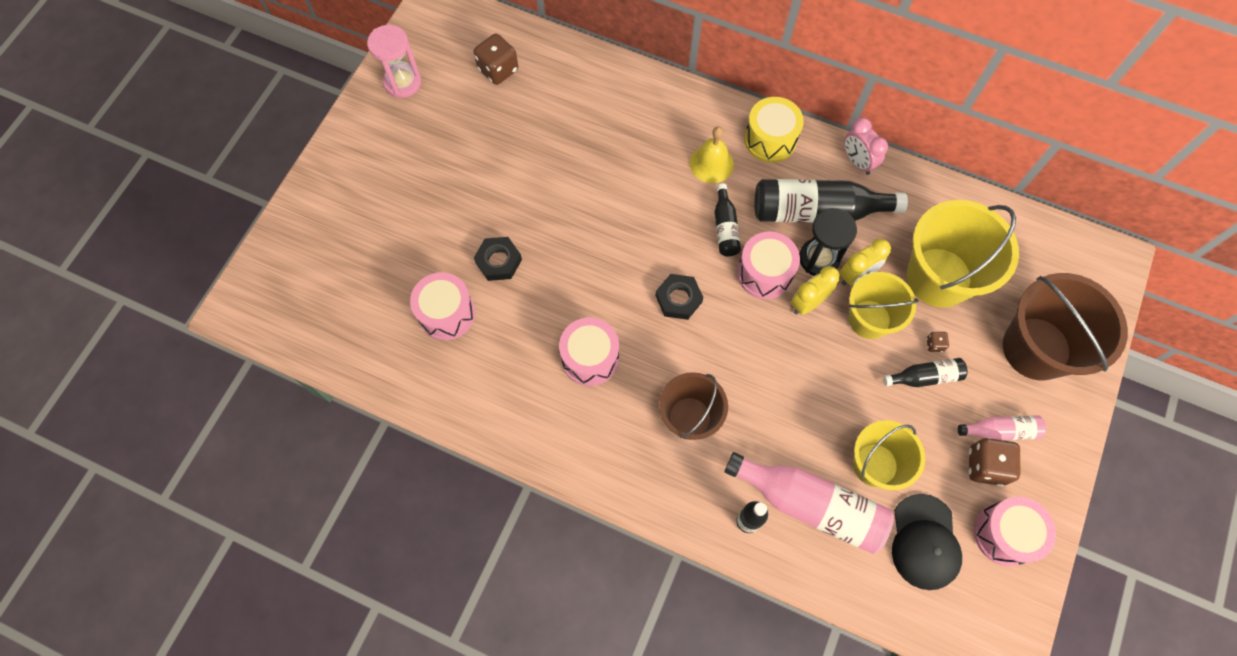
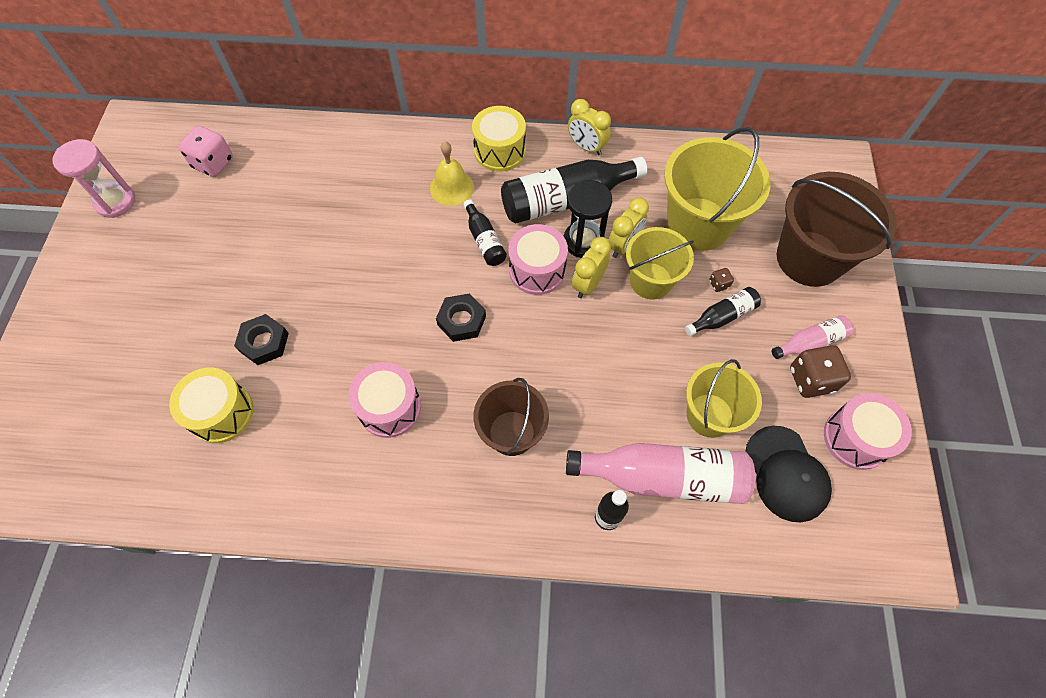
camera: 20 degrees left, 5 degrees down
(447, 313) = (221, 413): pink drum -> yellow drum
(498, 70) = (213, 163): brown dice -> pink dice
(857, 162) = (586, 147): pink clock -> yellow clock

